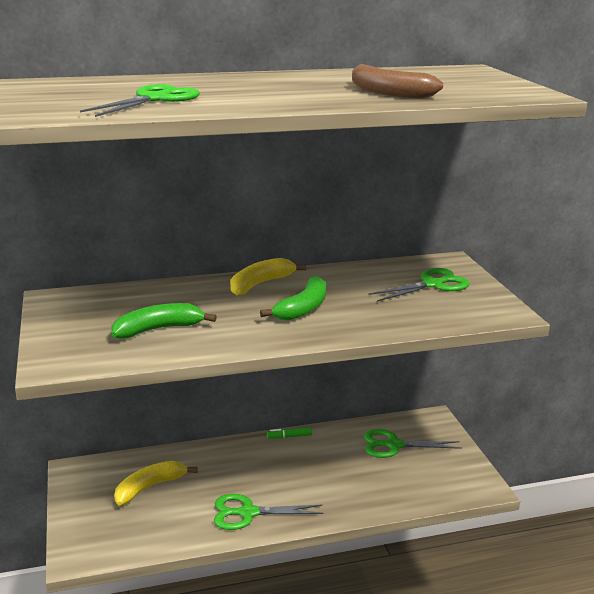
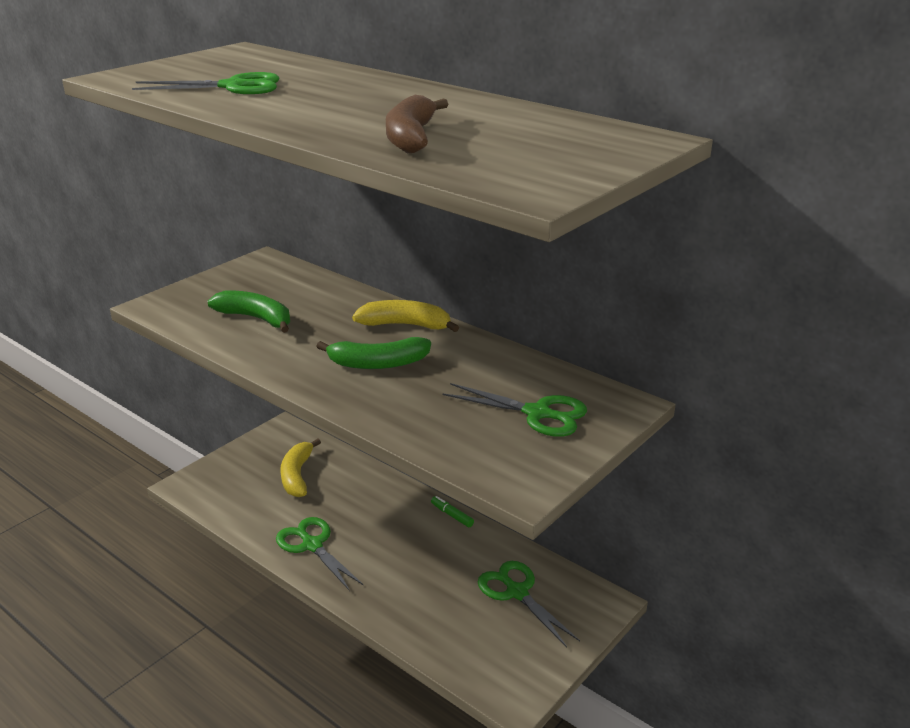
camera: 55 degrees right, 5 degrees up
(150, 487) = (297, 475): yellow banana -> yellow banana turned 105 degrees counterclockwise

